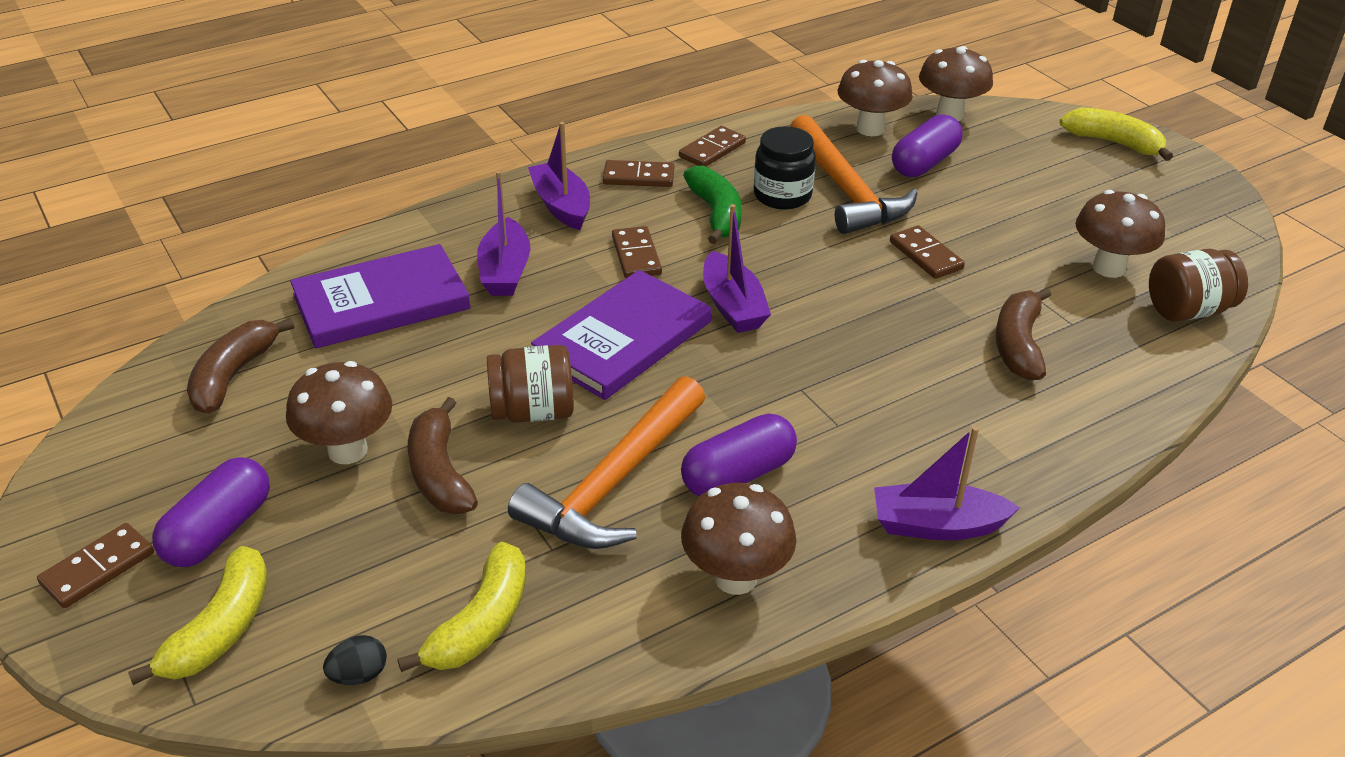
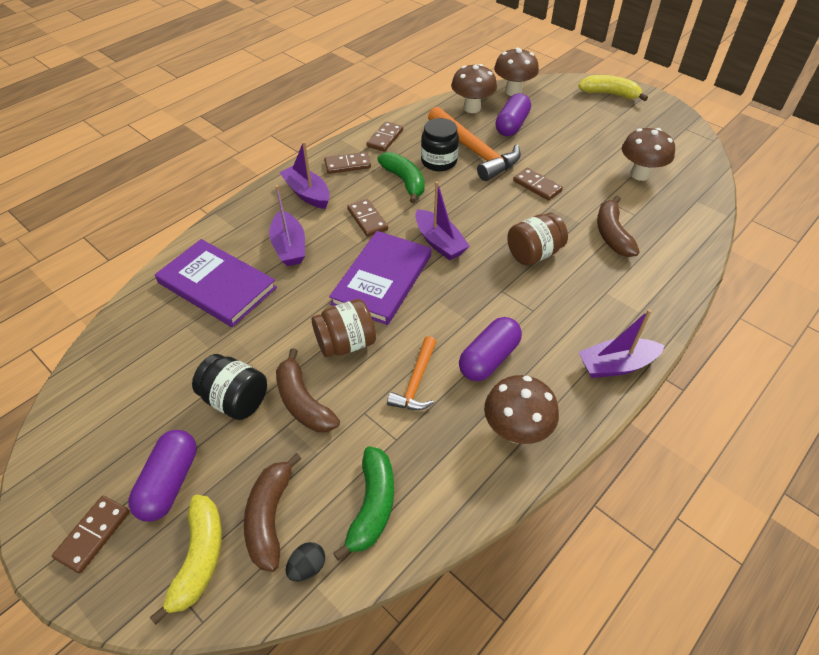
camera: 15 degrees left, 10 degrees up
(233, 375) = (136, 362): brown banana -> brown banana (270, 517)
(347, 450) = (235, 400): brown mushroom -> black jar
(381, 302) = (217, 285): purple book -> purple book turned 75 degrees clockwise
(481, 623) = (372, 506): yellow banana -> green banana
(614, 482) = (416, 382): orange hammer -> orange hammer, size x0.55
(1188, 310) = (692, 193): brown jar -> brown jar (533, 254)

